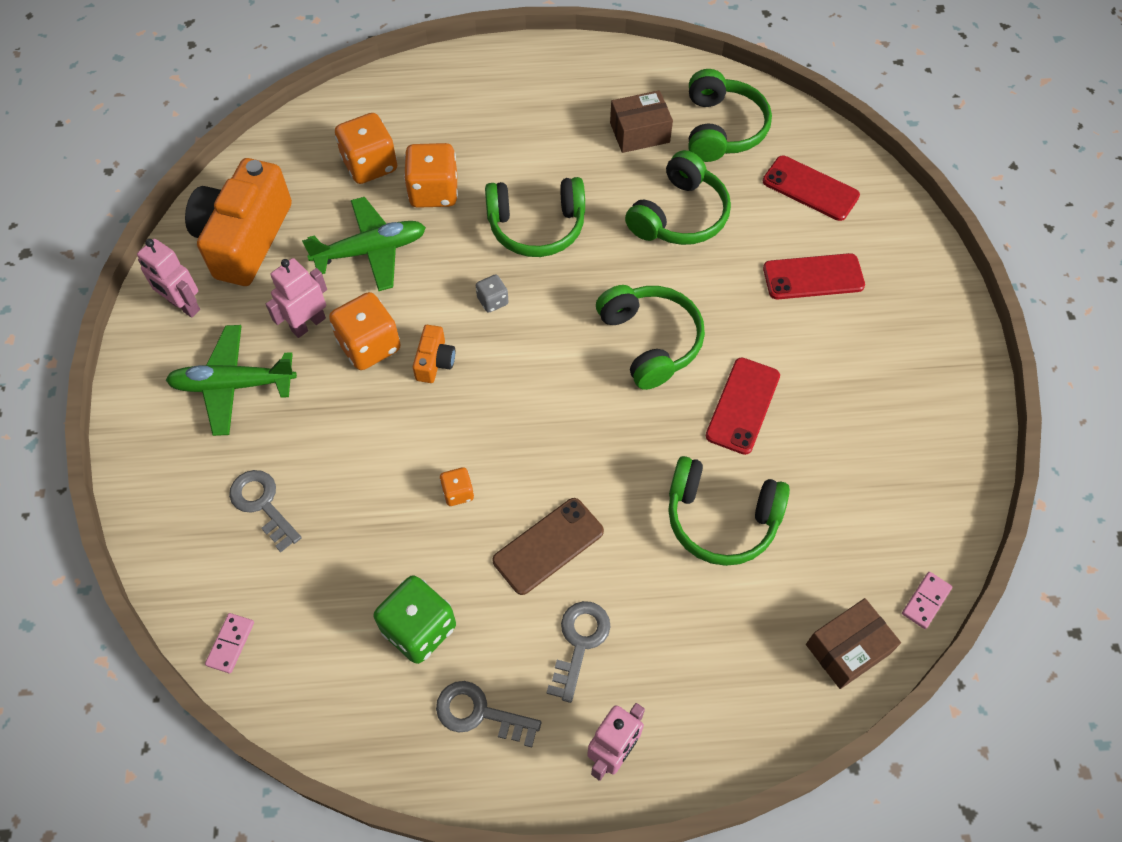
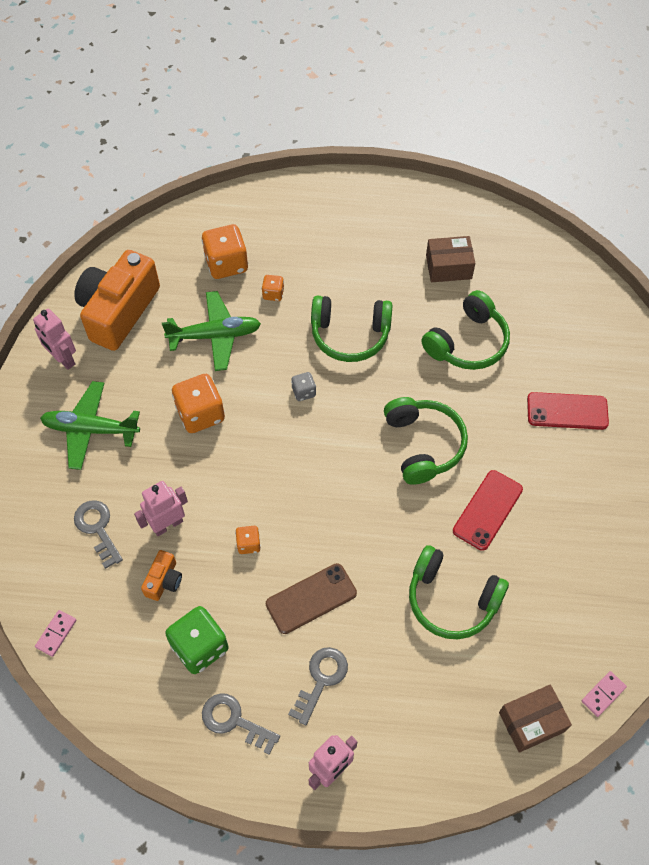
camera: 10 degrees right, 0 degrees up
(308, 324) = (156, 389): pink robot -> pink robot (167, 524)
(434, 192) = (273, 294): orange dice -> orange dice, size x0.51
(435, 361) = (249, 435): orange camera -> orange camera (164, 580)
(721, 129) = (517, 273): green headphones -> none
(810, 188) = (580, 335): red phone -> none

